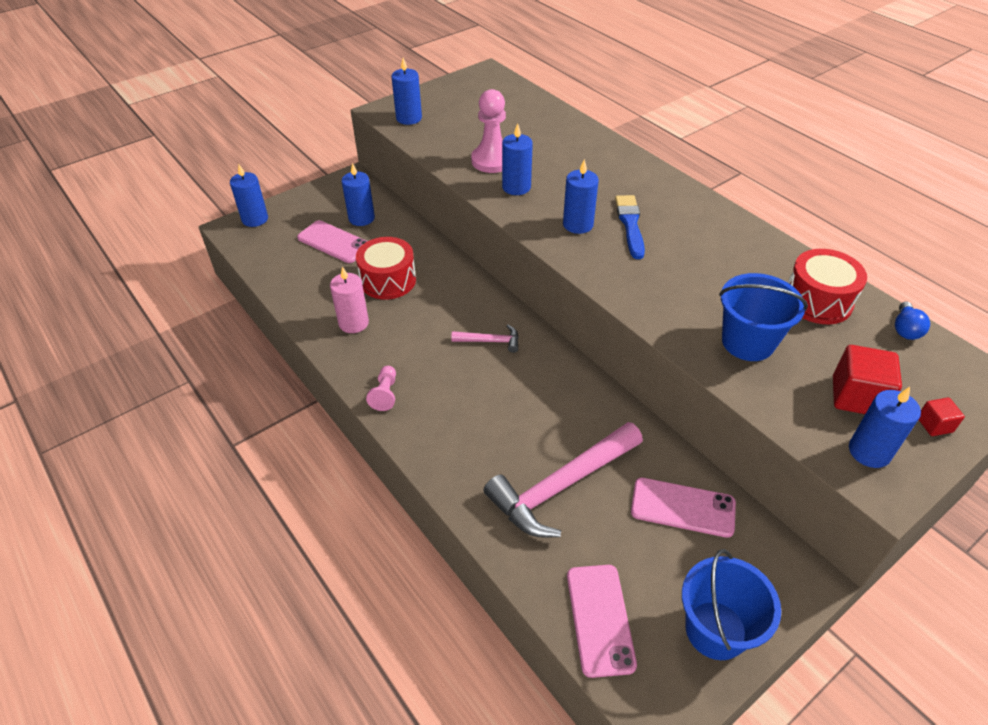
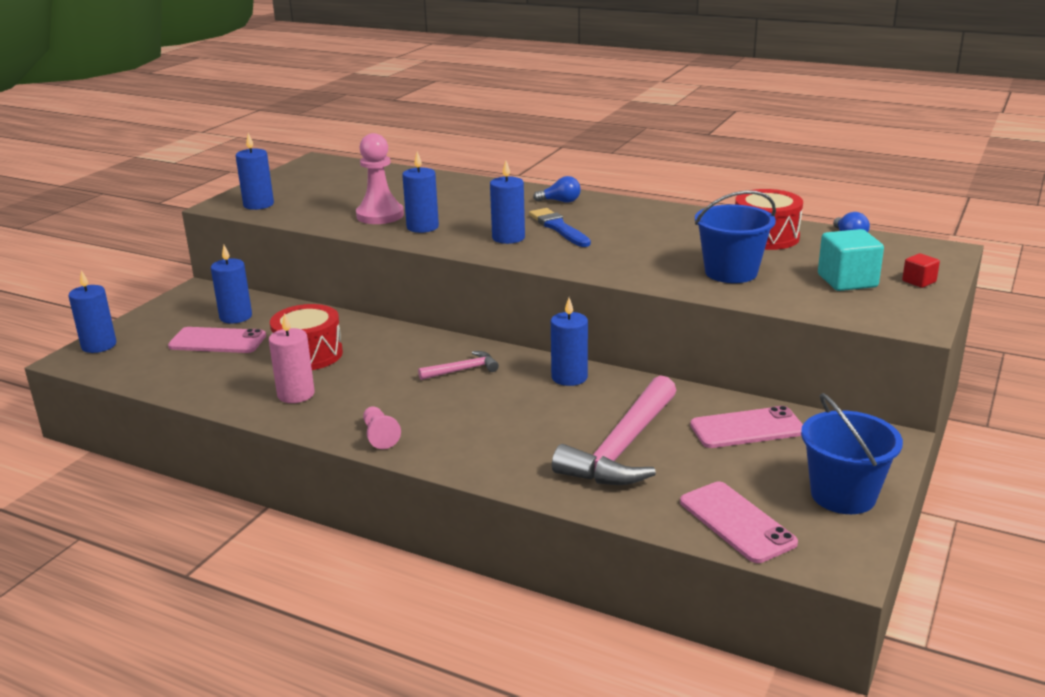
camera: 25 degrees left, 20 degrees down
(655, 187) = (560, 201): none -> blue light bulb
(857, 396) = (847, 281): red cube -> turquoise cube
(869, 451) = (885, 307): blue candle -> blue candle (569, 377)

